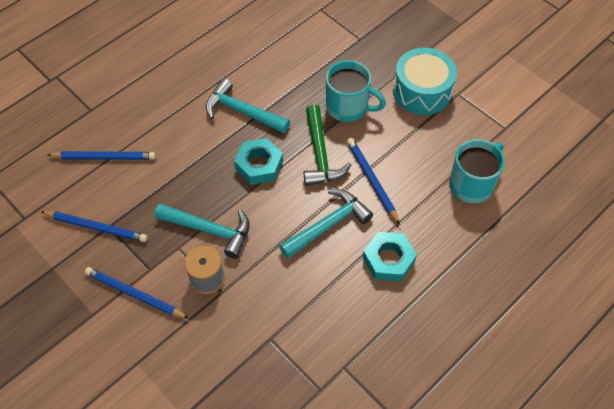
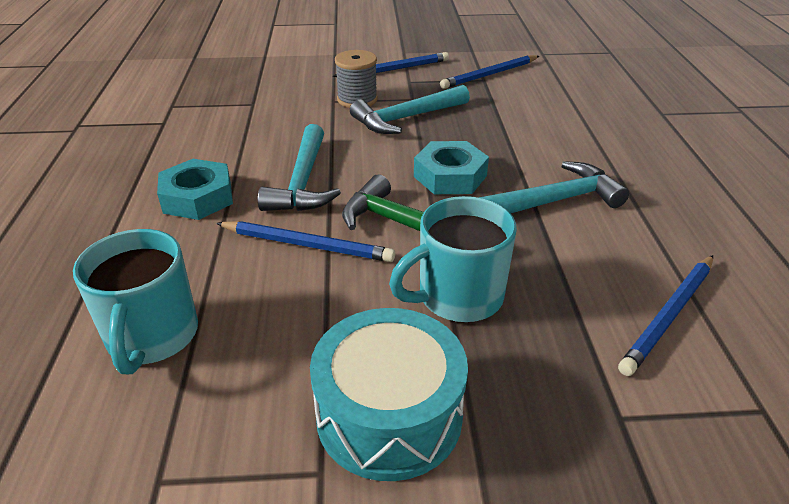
camera: 130 degrees right, 20 degrees down
(104, 157) = (577, 100): blue pencil -> blue pencil (669, 315)

